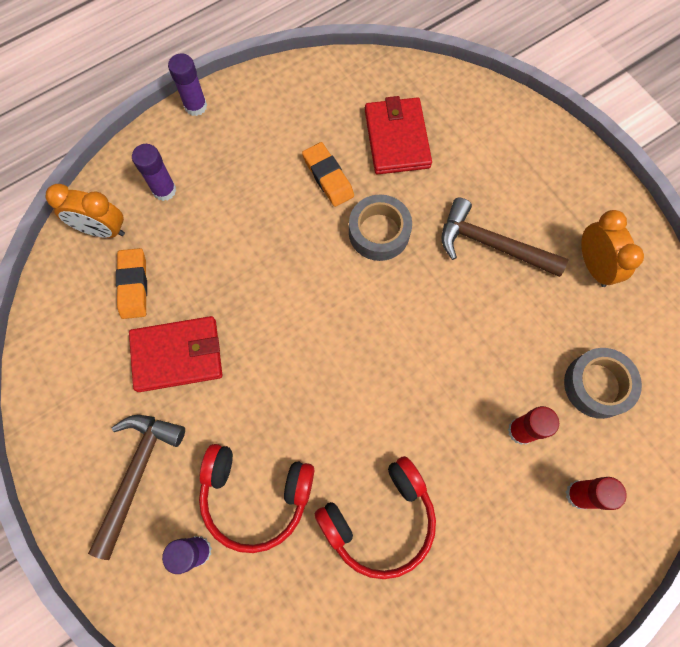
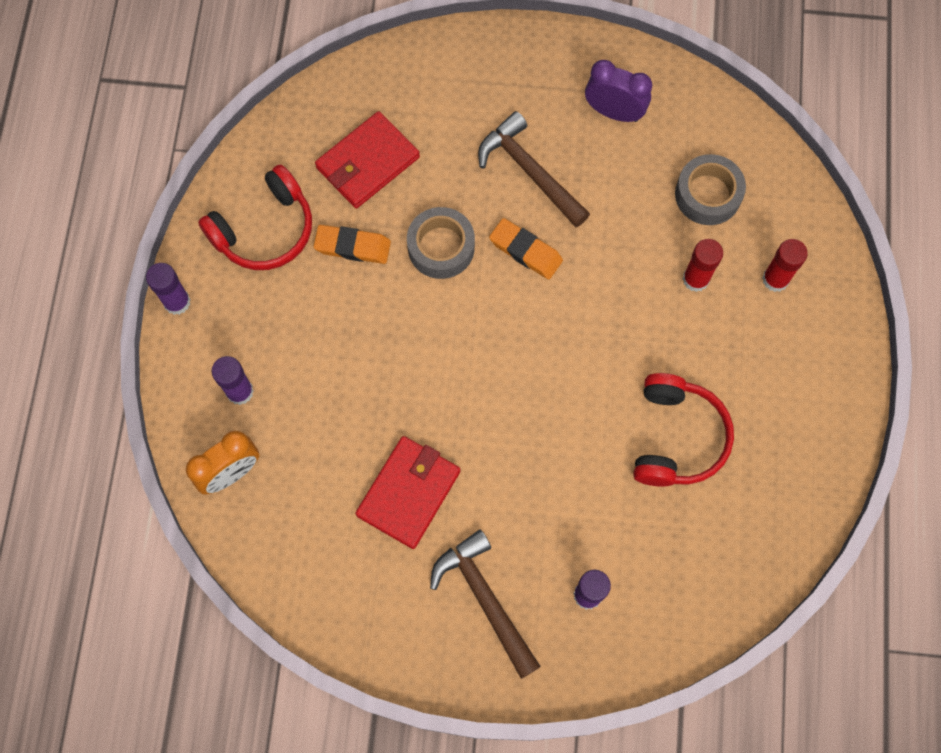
camera: 50 degrees left, 0 degrees up
(133, 285) = (311, 483): orange eraser -> orange eraser (525, 251)
(255, 495) = (580, 517): red headphones -> red headphones (264, 230)
(397, 138) = (367, 163): red wallet -> red wallet turned 75 degrees counterclockwise
(491, 244) = (529, 171): brown hammer -> brown hammer turned 75 degrees clockwise
(593, 265) = (614, 112): orange clock -> purple clock

